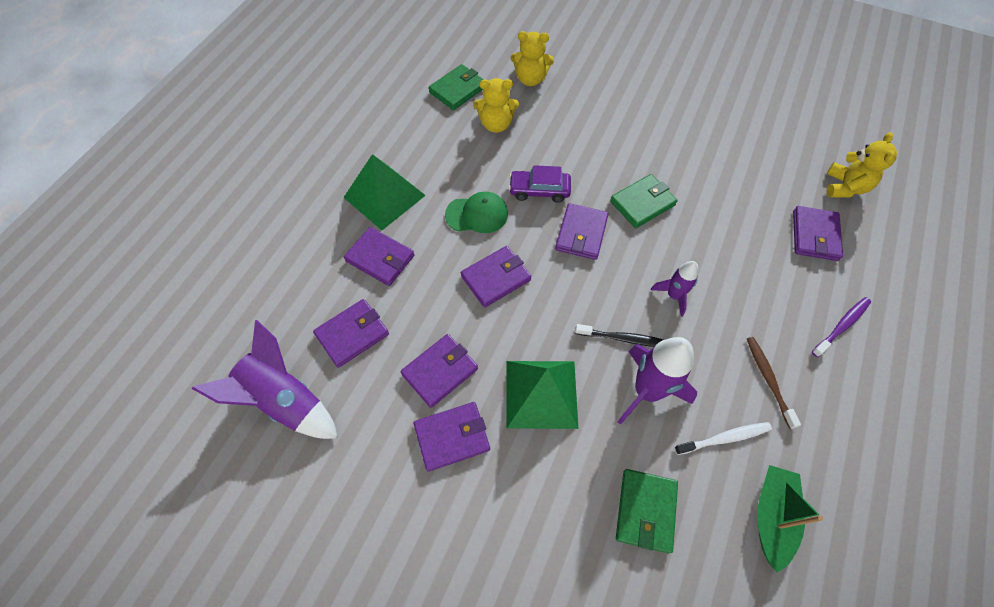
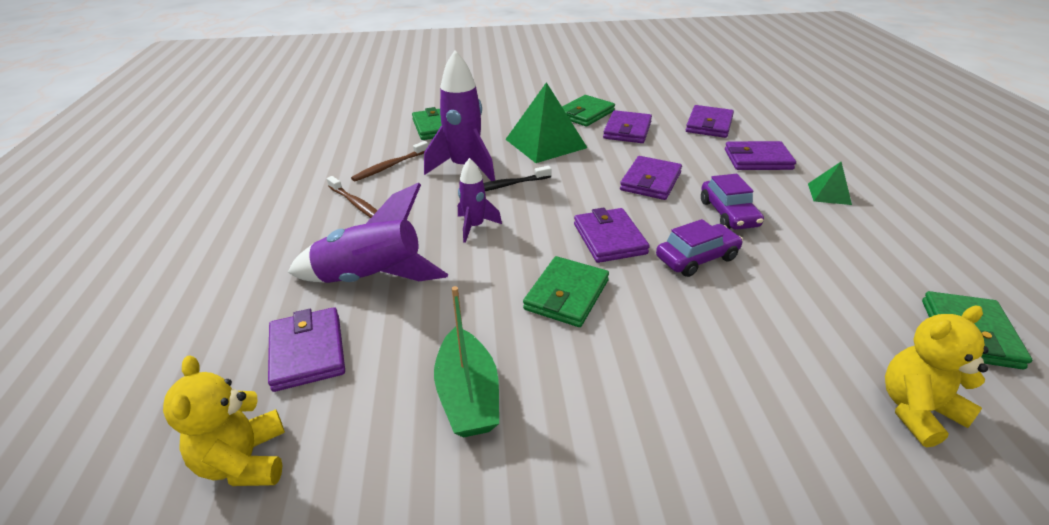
camera: 150 degrees right, 25 degrees down
(285, 400) = (702, 96): purple rocket -> purple rocket (372, 279)
(384, 196) = (829, 194): green pyramid -> green pyramid, size x0.50
(452, 437) = (585, 114): purple wallet -> green wallet
(477, 214) = (728, 214): green cap -> purple car
(496, 124) = (847, 309): yellow teddy bear -> none
(724, 438) = (390, 166): white toothbrush -> brown toothbrush
(771, 516) = (344, 148): green boat -> green boat (468, 395)
(842, 326) = (275, 267): purple toothbrush -> none

